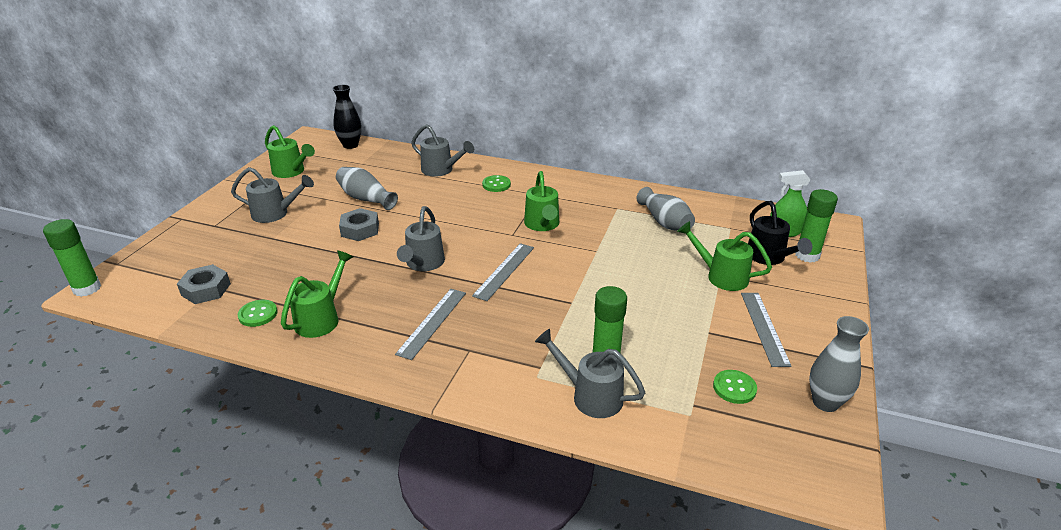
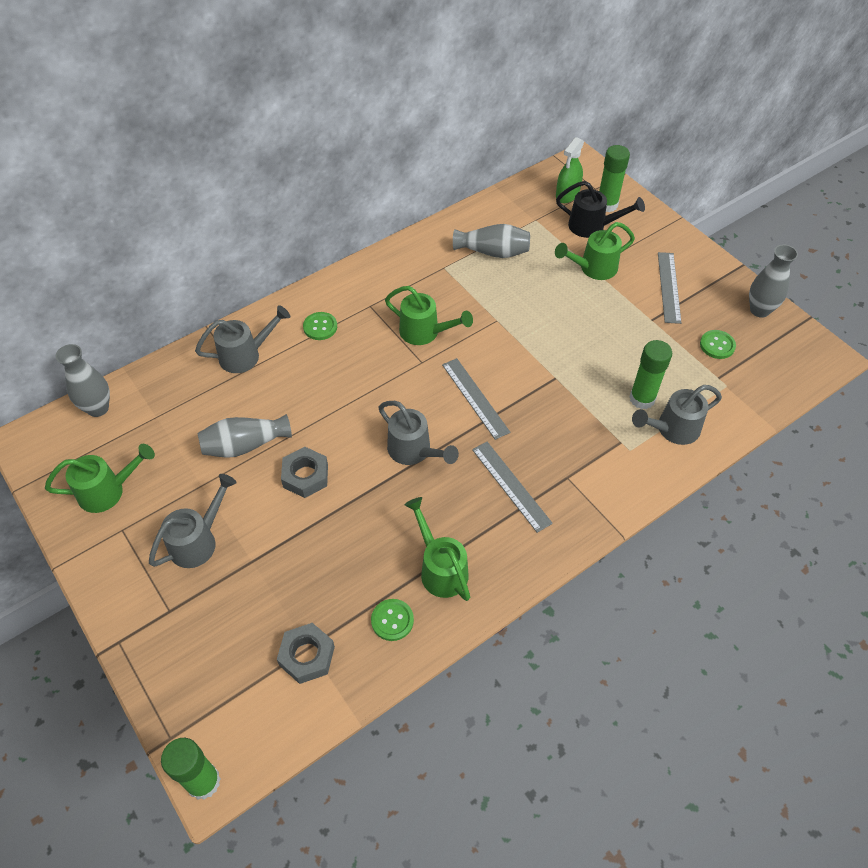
camera: 55 degrees left, 20 degrees up
(350, 145) = (98, 408): black vase -> grey vase
(764, 328) = (669, 287): grey ruler -> grey ruler turned 60 degrees clockwise

